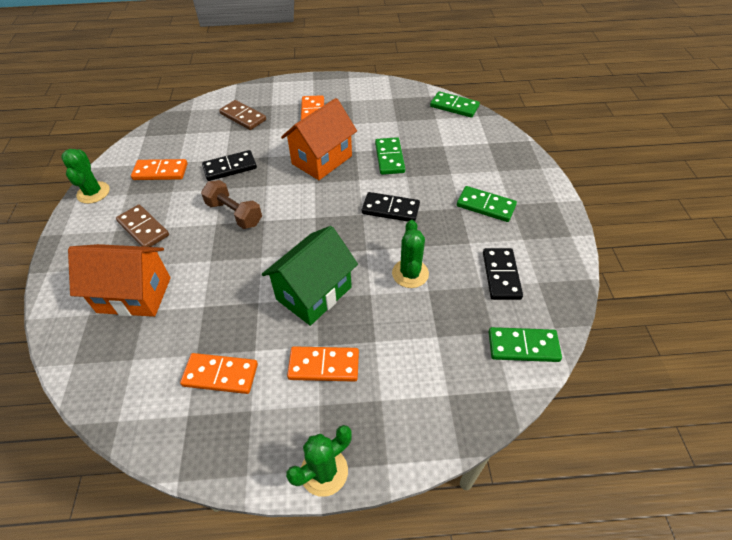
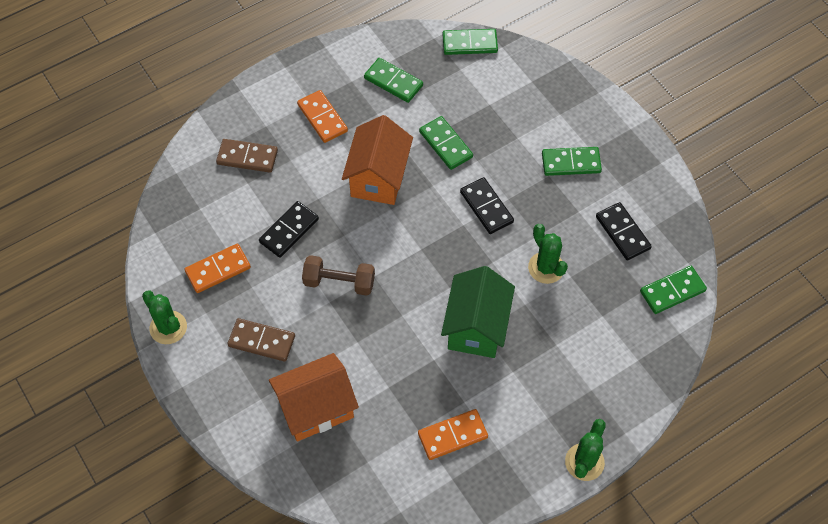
camera: 30 degrees left, 10 degrees up
(324, 366) = (529, 385): orange domino -> none
(380, 110) = (393, 82): none -> green domino
(390, 209) = (486, 207): black domino -> black domino turned 75 degrees clockwise

